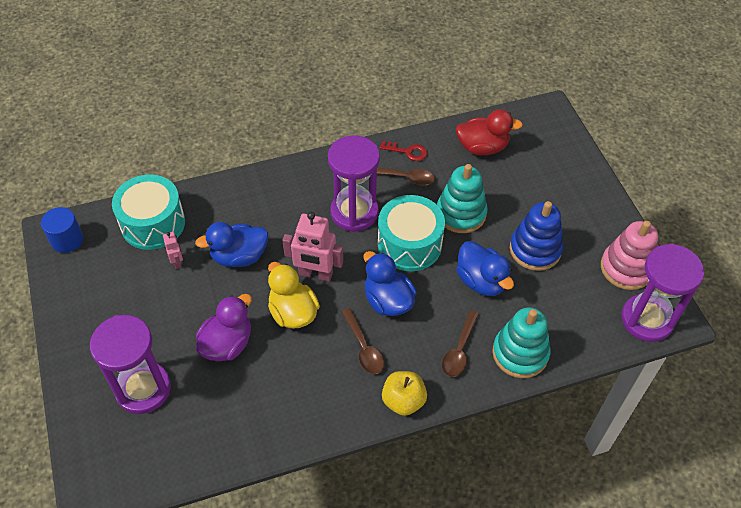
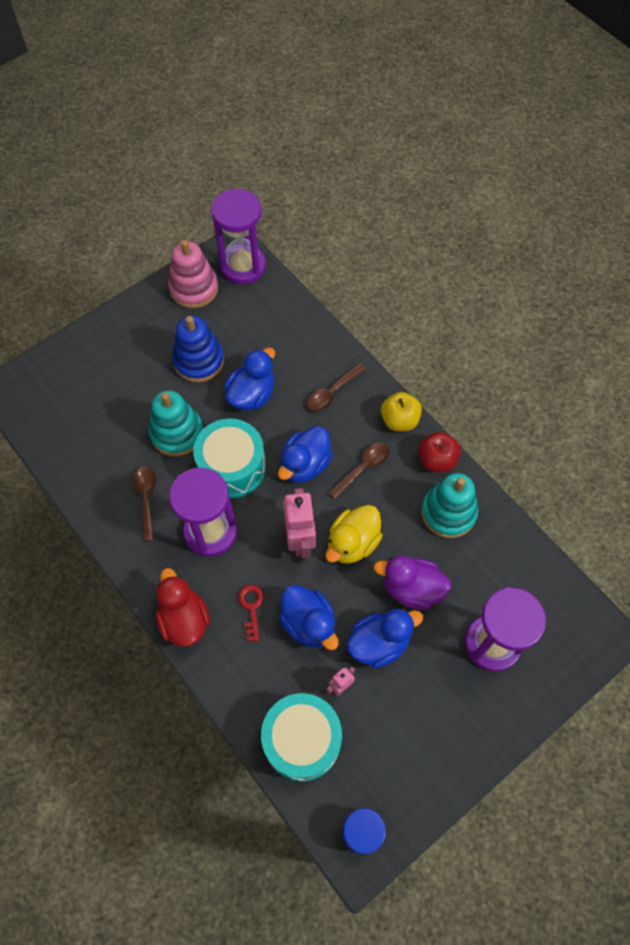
camera: 110 degrees left, 10 degrees up
(195, 301) = (379, 643): none -> blue duck
(344, 418) = (436, 460): none -> red apple
(407, 151) = (108, 508): red key -> red key (251, 608)
(459, 350) = (332, 392): brown spoon -> brown spoon turned 135 degrees clockwise
(482, 147) = (80, 437): red duck -> red duck (184, 619)
(520, 353) = (315, 347): turquoise stacking toy -> turquoise stacking toy (448, 513)

